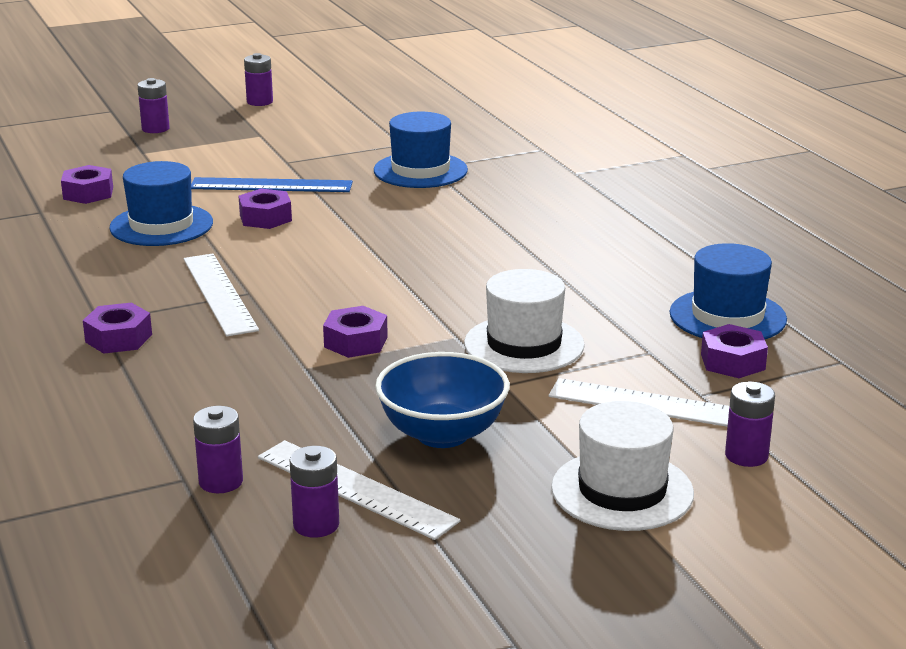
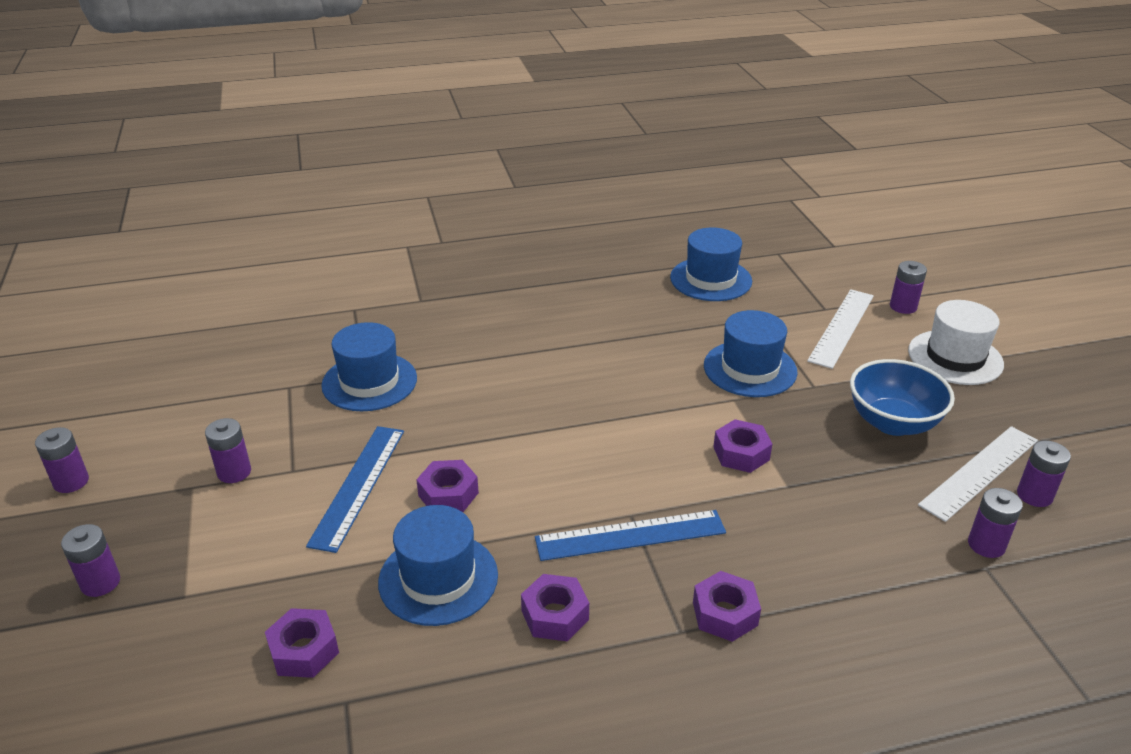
camera: 80 degrees left, 10 degrees up
(219, 294) = (630, 535): white ruler -> blue ruler
(280, 144) = (234, 472): none -> purple battery
(524, 344) = (750, 369): white hat -> blue hat
(732, 362) = (778, 289): purple nut -> purple nut (555, 615)

